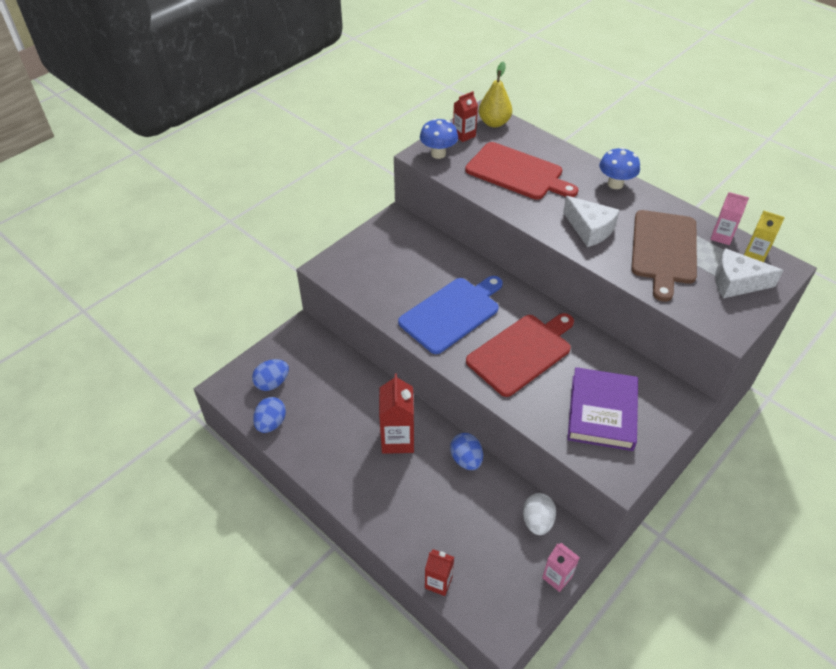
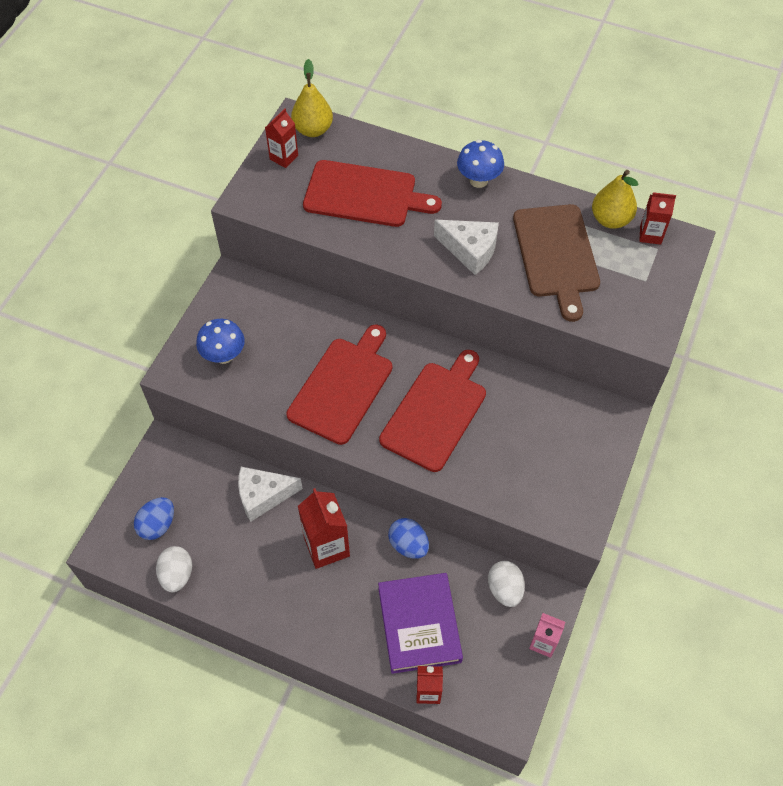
camera: 20 degrees left, 10 degrees up
(271, 423) = (177, 575): blue egg -> white egg
(438, 154) = (263, 193): blue mushroom -> blue mushroom (224, 355)
(452, 313) = (343, 386): blue cutting board -> red cutting board
(602, 412) = (541, 457): purple book -> purple book (419, 625)
(721, 236) = (610, 220): pink carton -> yellow pear
(736, 282) = (641, 275): white cheese -> white cheese (263, 496)
(754, 255) = (650, 235): yellow carton -> red carton

